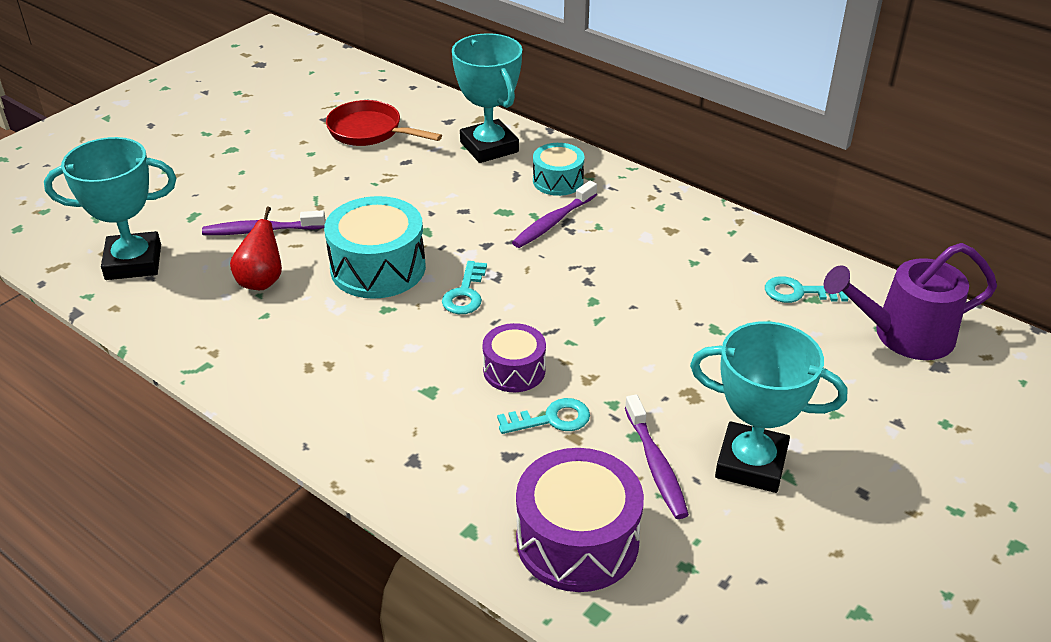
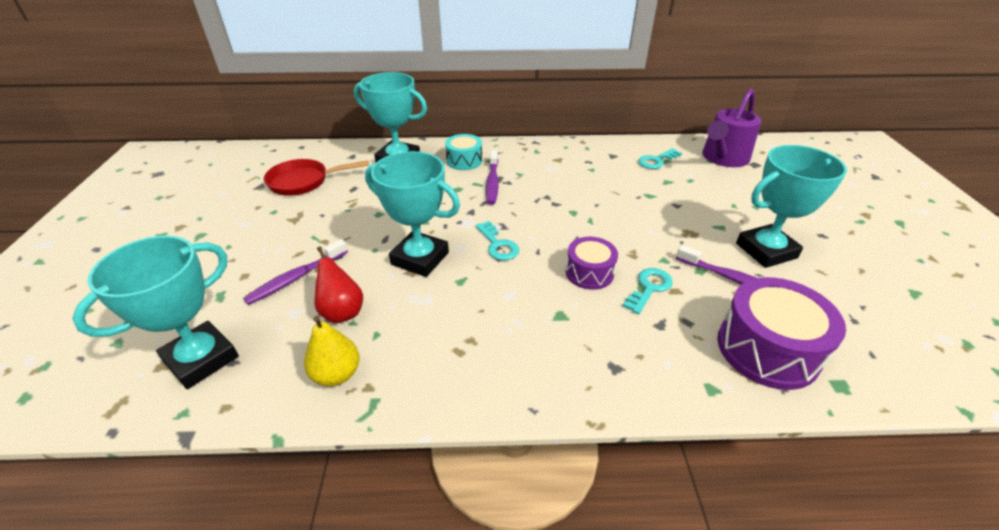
camera: 40 degrees left, 0 degrees up
(204, 329) = (337, 374): none -> yellow pear
(378, 268) = (420, 258): turquoise drum -> turquoise trophy

